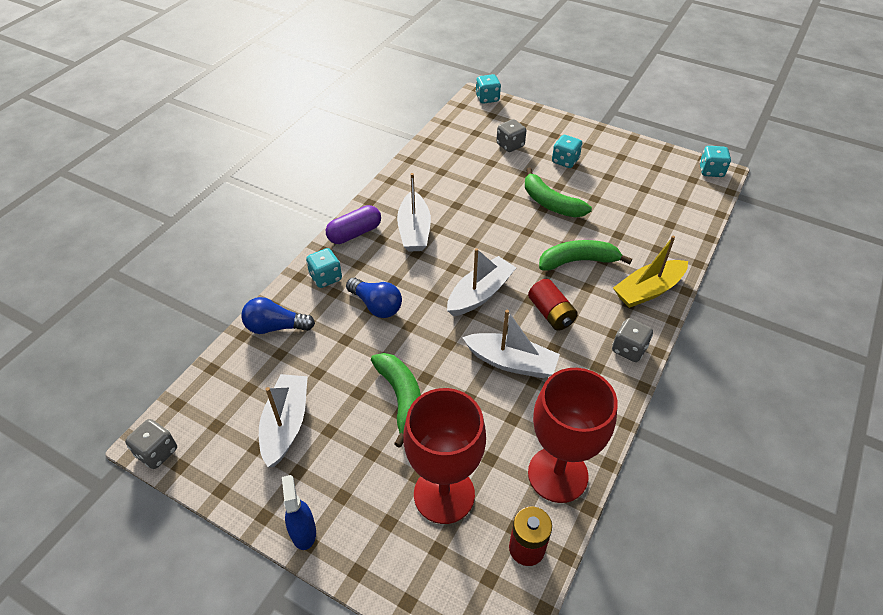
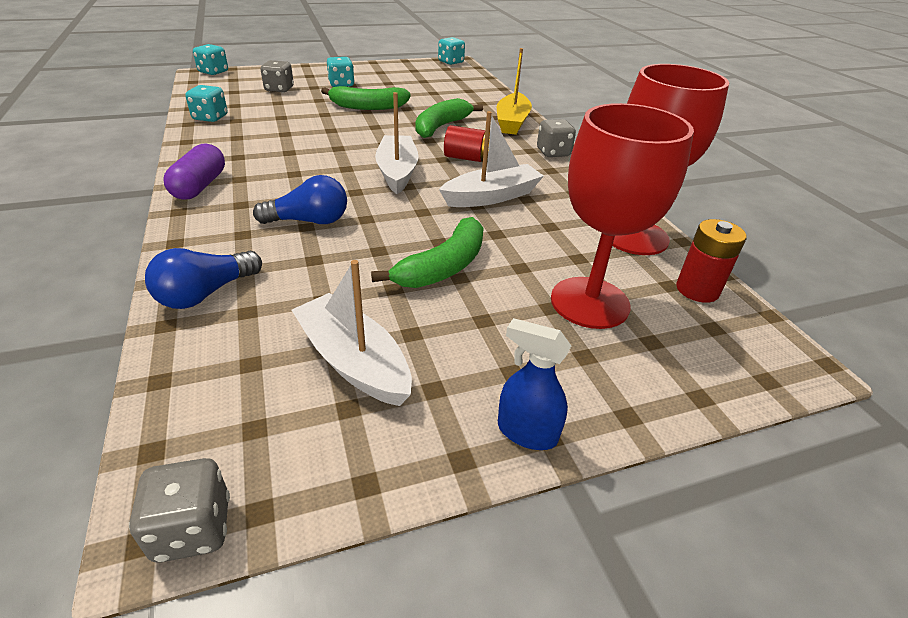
camera: 50 degrees left, 10 degrees down
(326, 277) = (214, 228): turquoise dice -> turquoise dice (210, 118)
(401, 398) = (443, 267): green banana -> green banana turned 105 degrees clockwise
(414, 230) = (267, 161): white boat -> none

